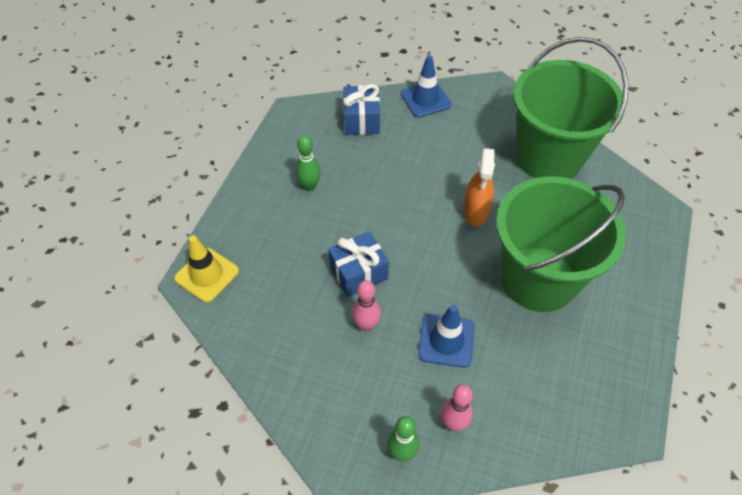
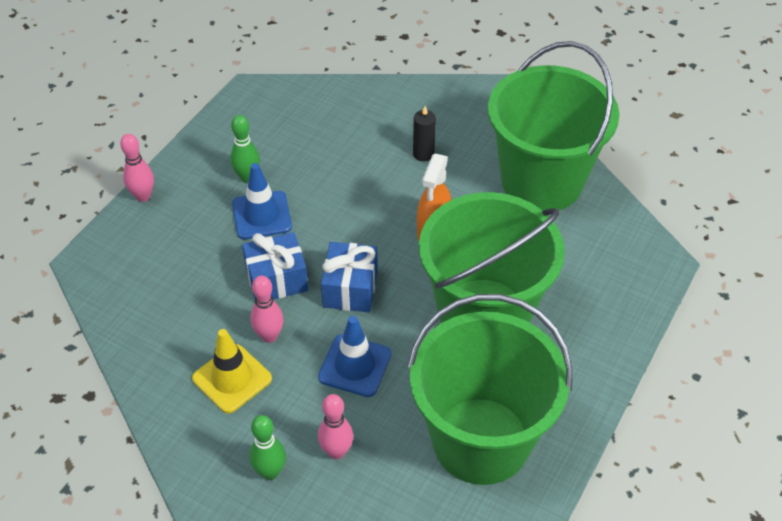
camera: 10 degrees right, 5 degrees down
(207, 275) = (106, 257): yellow traffic cone -> yellow traffic cone (232, 378)
(225, 215) = (143, 196): none -> pink bowling pin
(361, 120) = (329, 111): blue gift -> blue gift (350, 289)
(425, 99) = (413, 96): blue traffic cone -> blue traffic cone (261, 215)
(448, 146) = (423, 154): none -> black candle
(571, 391) = (481, 440): none -> green bucket

